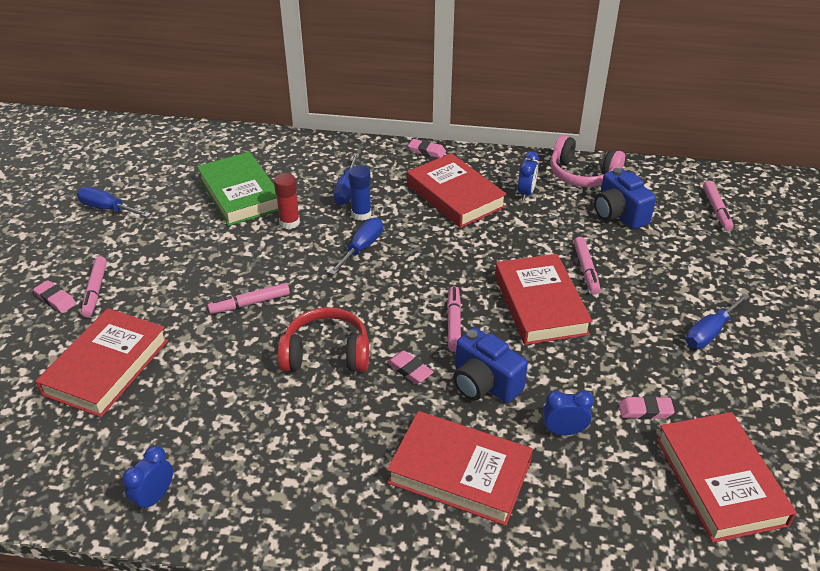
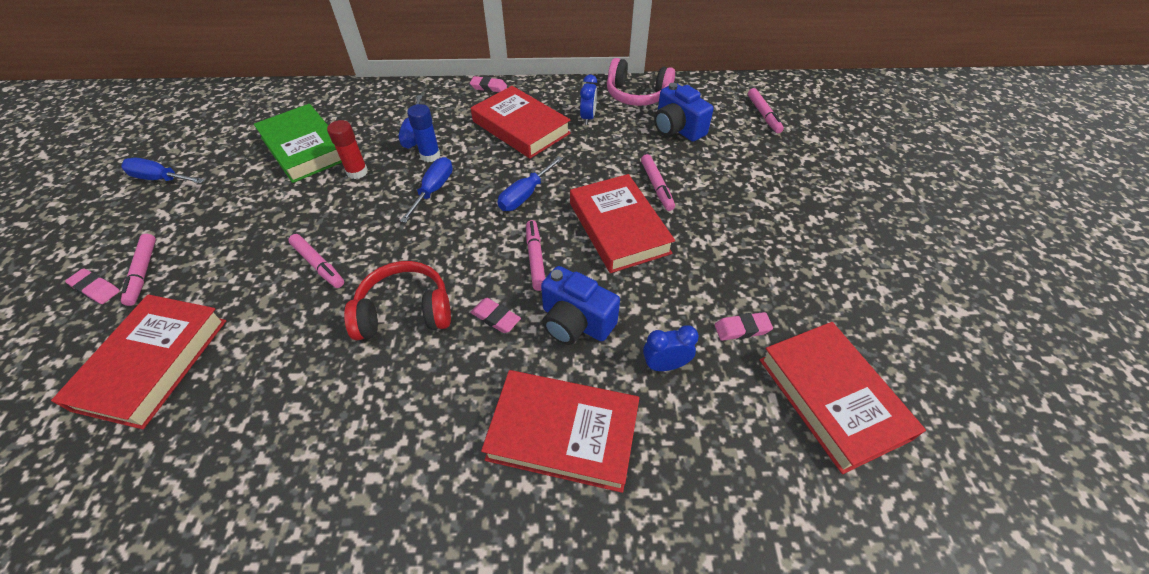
camera: 10 degrees left, 10 degrees up
(154, 497) = (208, 528): blue clock -> none
(250, 303) = (318, 265): pink marker -> pink marker turned 105 degrees counterclockwise
(709, 332) = (784, 236): blue screwdriver -> blue screwdriver (525, 195)

